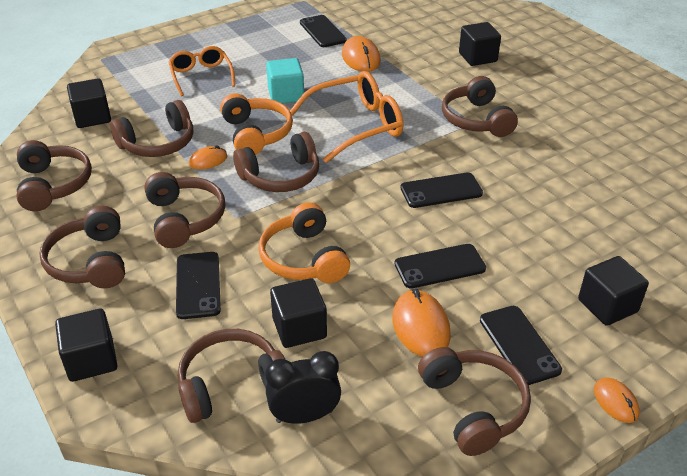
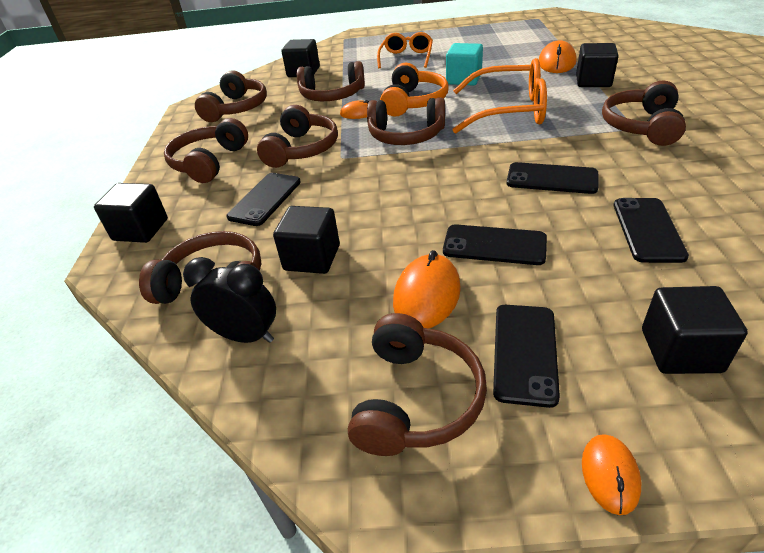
camera: 35 degrees right, 0 degrees up
(304, 258) = (368, 202): orange headphones -> none
(322, 32) = (536, 40): black phone -> black phone (648, 230)
(477, 57) = (683, 76): black cube -> black cube (593, 81)

